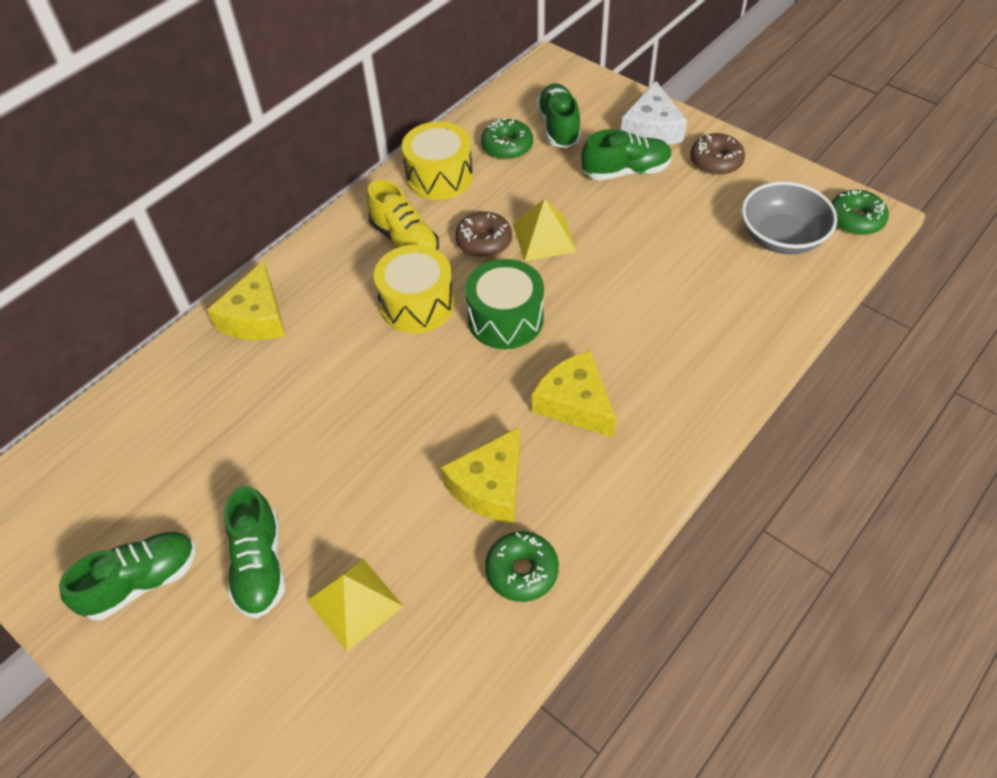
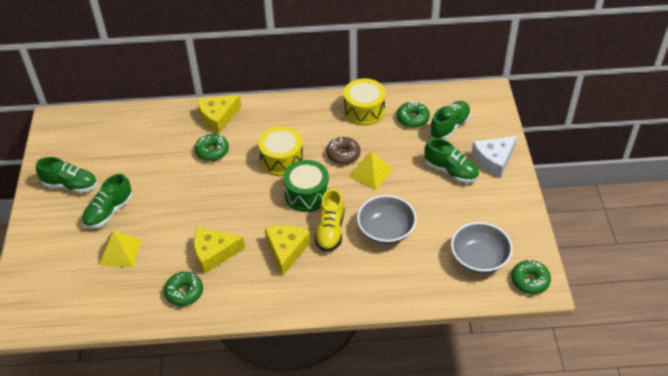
camera: 45 degrees right, 5 degrees down
(307, 364) = (212, 151): none -> green donut
(405, 240) = (312, 129): yellow shoe -> yellow shoe (330, 231)
(651, 286) = (386, 231): none -> grey bowl
(716, 161) = (502, 199): brown donut -> none

